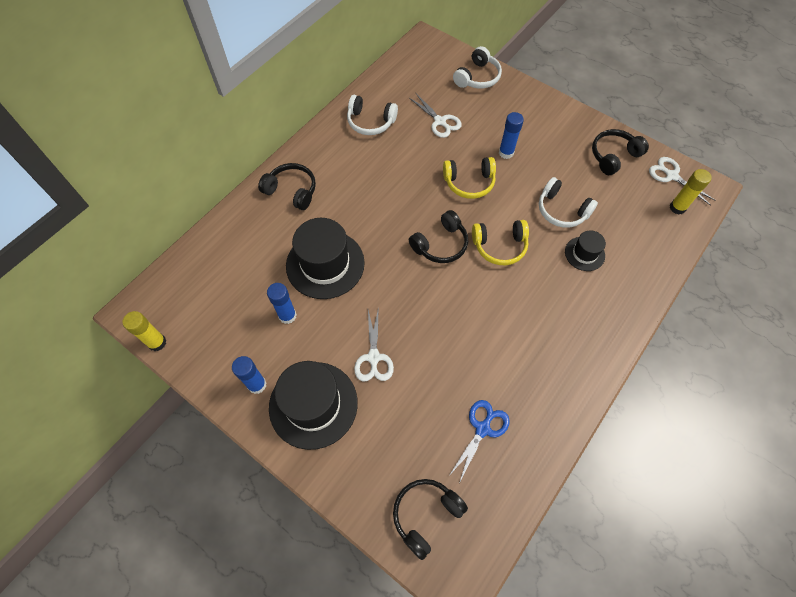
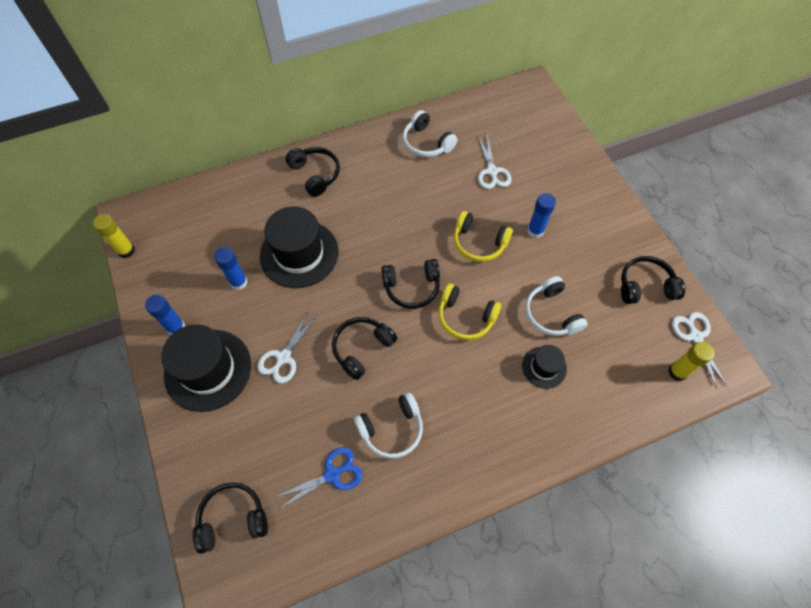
camera: 30 degrees right, 0 degrees up
(435, 314) = (362, 348): none -> black headphones
(477, 77) = (559, 144): white headphones -> white headphones (391, 429)

